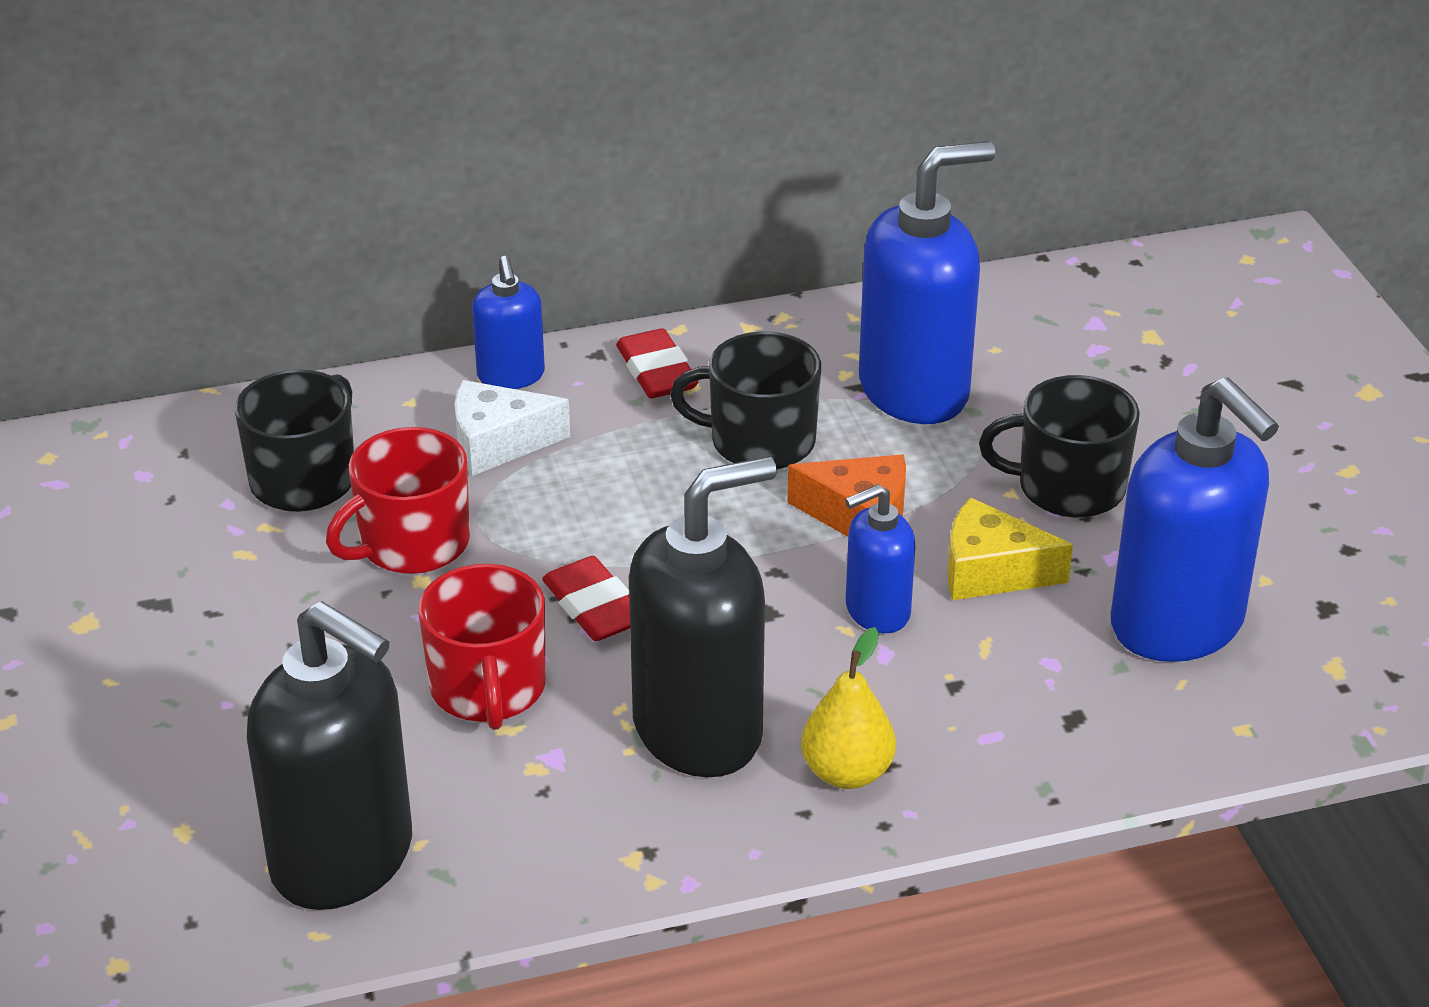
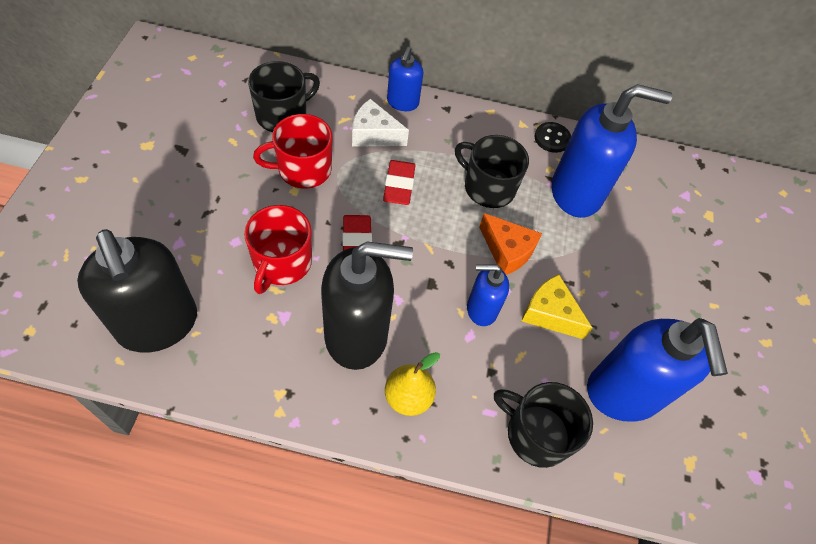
camera: 20 degrees right, 20 degrees up
(657, 371) = (466, 129): red eraser -> red eraser (399, 185)
(816, 328) = (552, 138): none -> black button
(1068, 487) = (617, 283): black mug -> black mug (536, 434)

